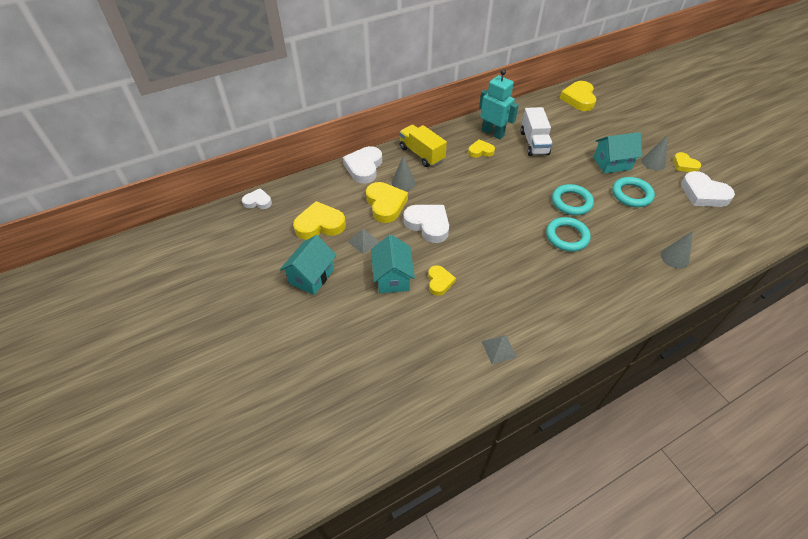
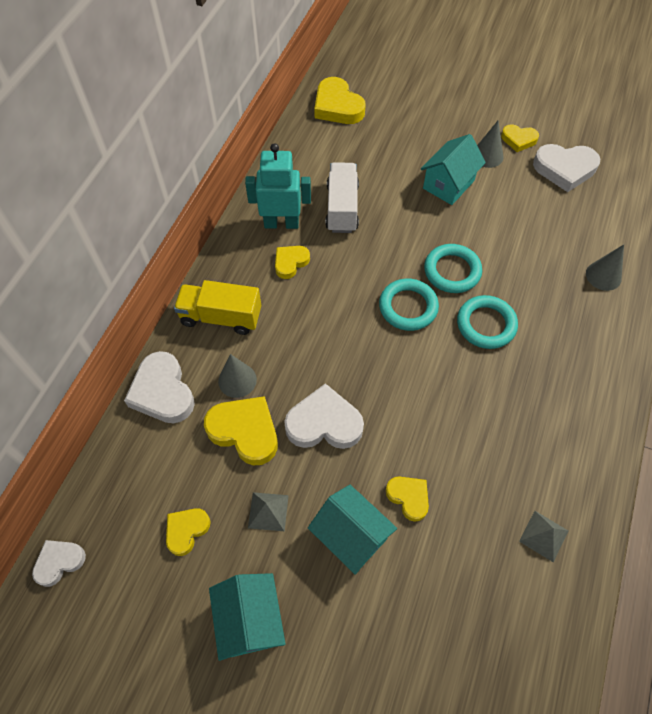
camera: 40 degrees left, 10 degrees up
(320, 225) = (186, 530): yellow heart -> yellow heart, size x0.59
(534, 143) = (342, 208): white truck -> white truck turned 135 degrees counterclockwise
(631, 194) = (501, 217): turquoise ring -> turquoise ring (408, 307)

